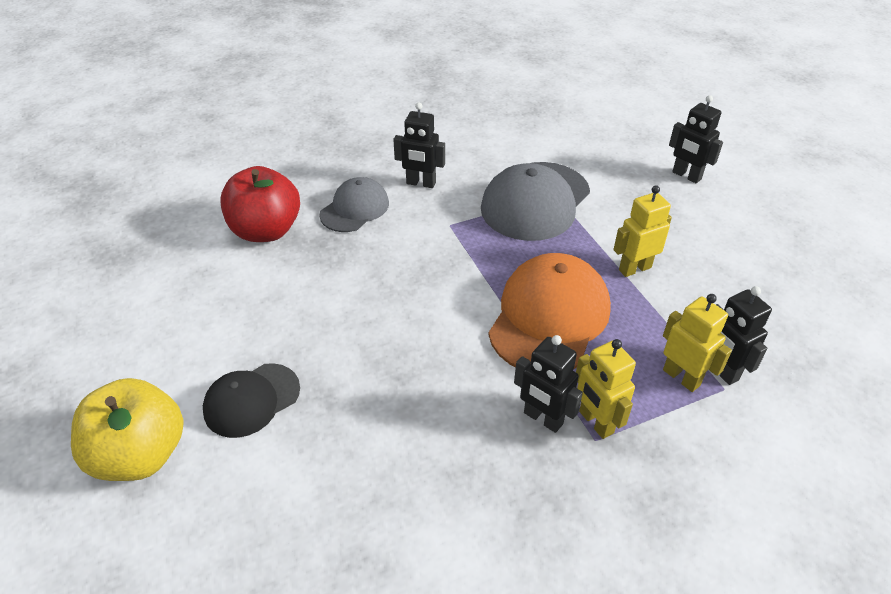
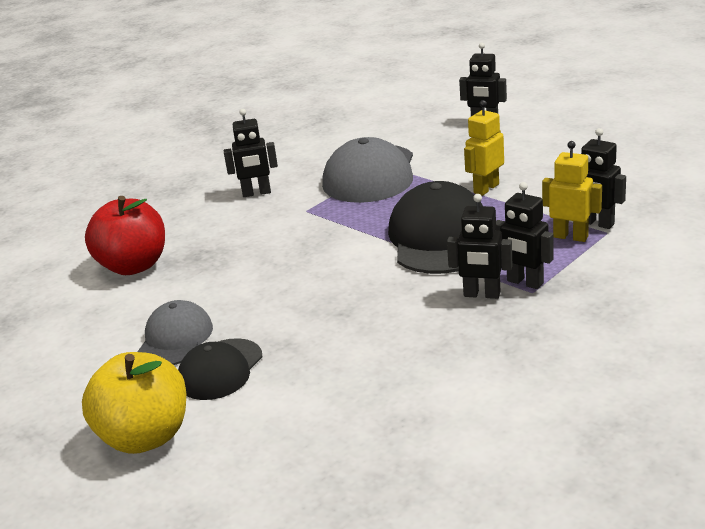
camera: 20 degrees left, 15 degrees down
(355, 209) = (208, 227): grey cap -> grey cap (175, 339)
(549, 317) = (439, 237): orange cap -> black cap
(595, 422) = (525, 282): yellow robot -> black robot

